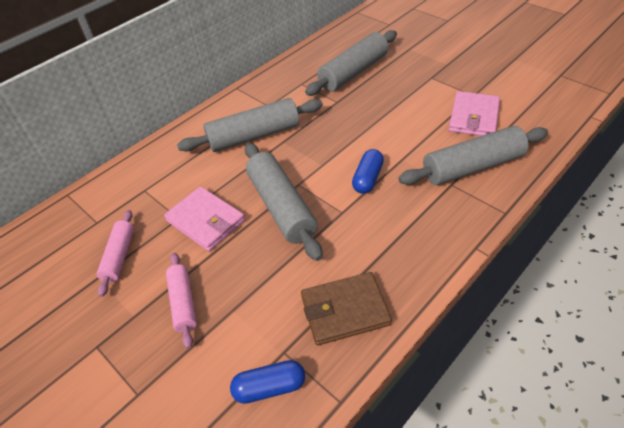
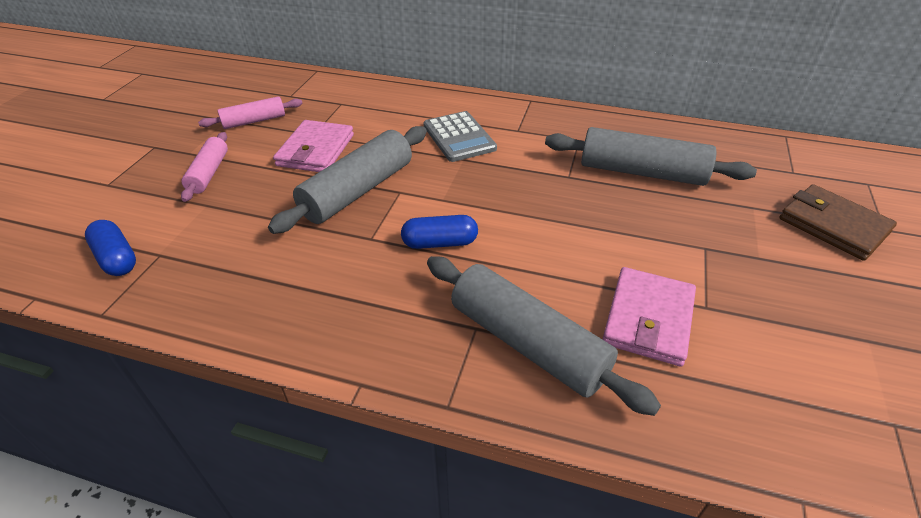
camera: 60 degrees right, 5 degrees down
(183, 303) = (208, 173): pink rolling pin -> pink rolling pin turned 45 degrees counterclockwise
(254, 136) = (459, 137): grey rolling pin -> grey calculator
(345, 310) = (221, 283): brown wallet -> brown wallet (833, 225)
(473, 117) = (648, 319): pink wallet -> pink wallet turned 60 degrees counterclockwise

